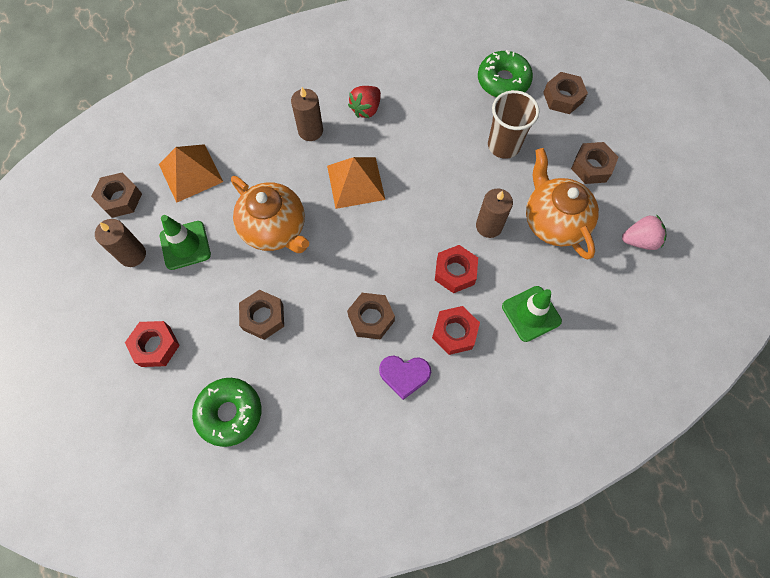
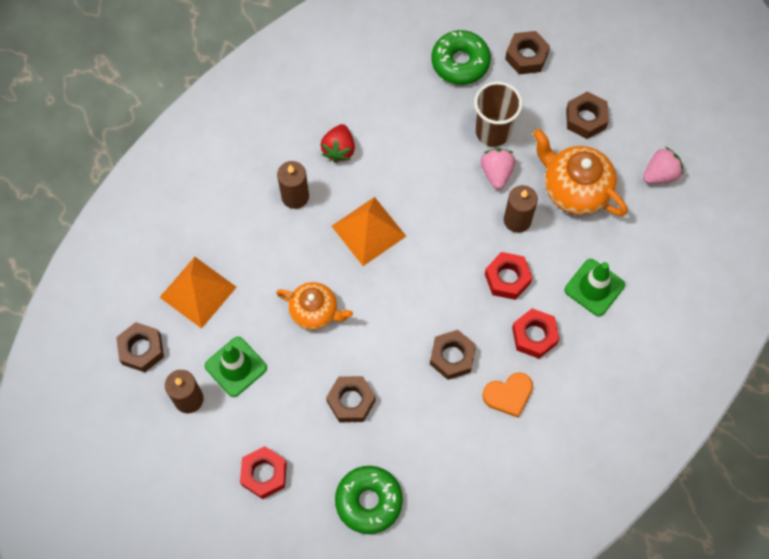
camera: 25 degrees left, 0 degrees up
(275, 229) = (315, 312): orange teapot -> orange teapot, size x0.66
(404, 375) = (508, 395): purple heart -> orange heart
(490, 180) = (496, 173): none -> pink strawberry

